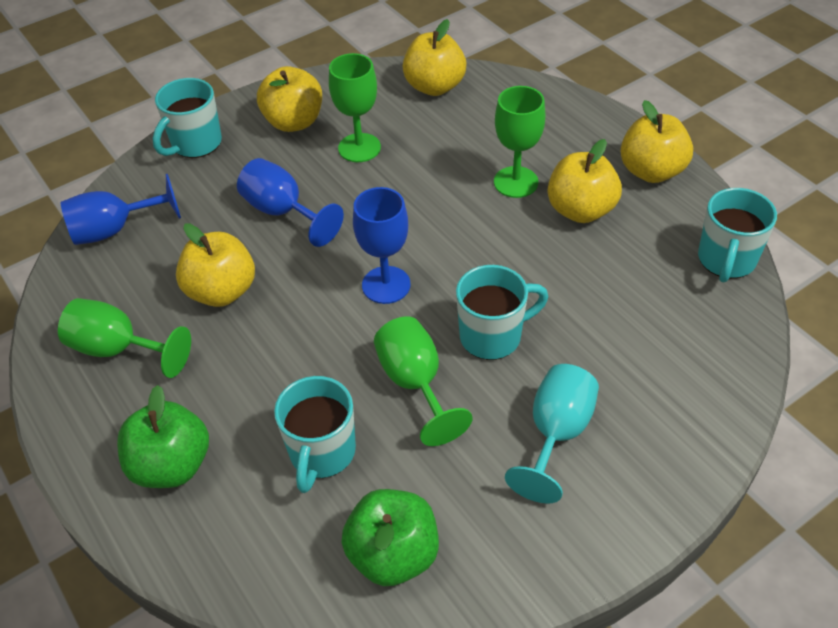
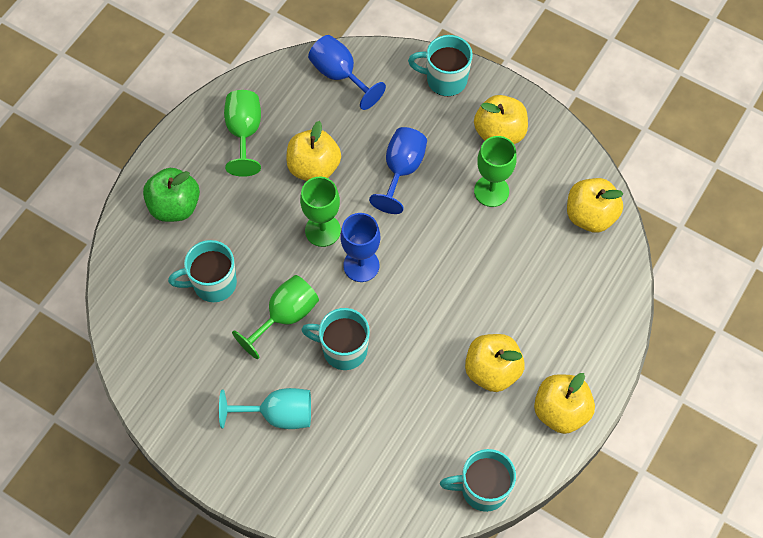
camera: 65 degrees right, 15 degrees up
(393, 554) = (160, 351): green apple -> none
(492, 336) = (343, 349): turquoise mug -> turquoise mug turned 150 degrees clockwise
(516, 182) = (503, 315): green goblet -> green goblet (322, 230)

